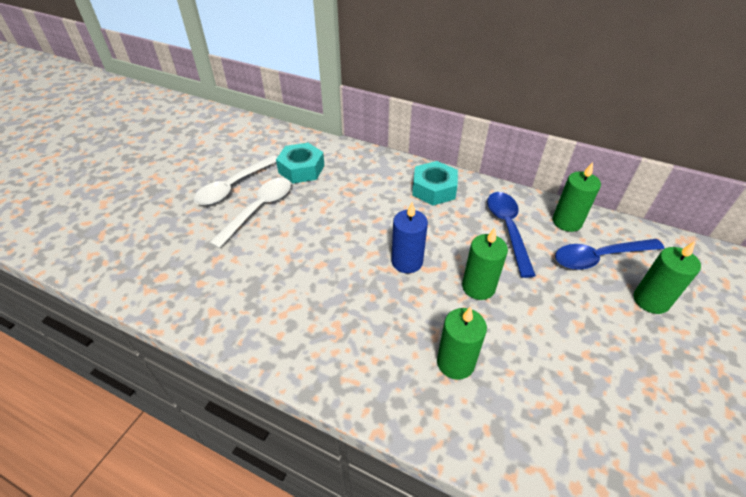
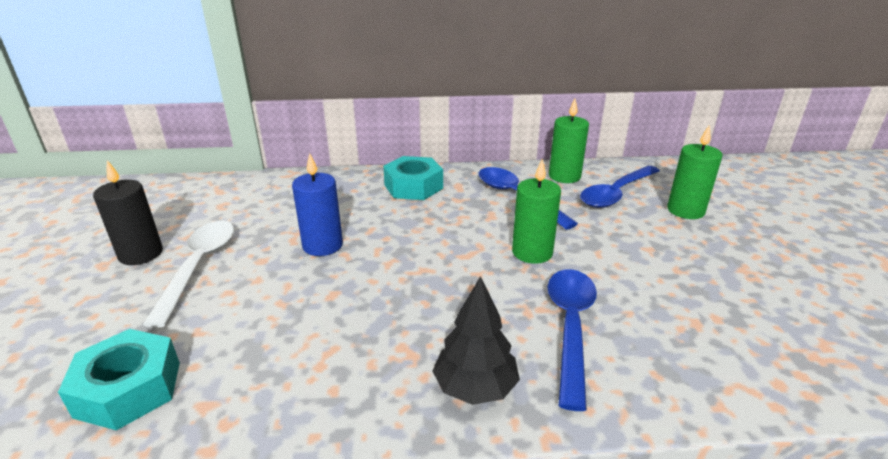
camera: 30 degrees left, 15 degrees down
(233, 187) = (141, 254): white spoon -> black candle
(301, 169) = (233, 211): turquoise nut -> turquoise nut (129, 389)
(359, 375) = (475, 387): none -> black tree
(407, 262) = (437, 256): blue candle -> blue candle (322, 245)
(455, 363) = (570, 327): green candle -> blue spoon

